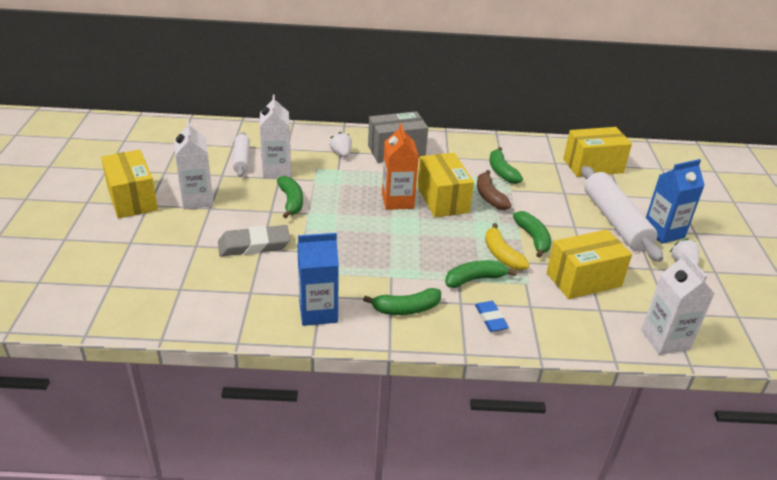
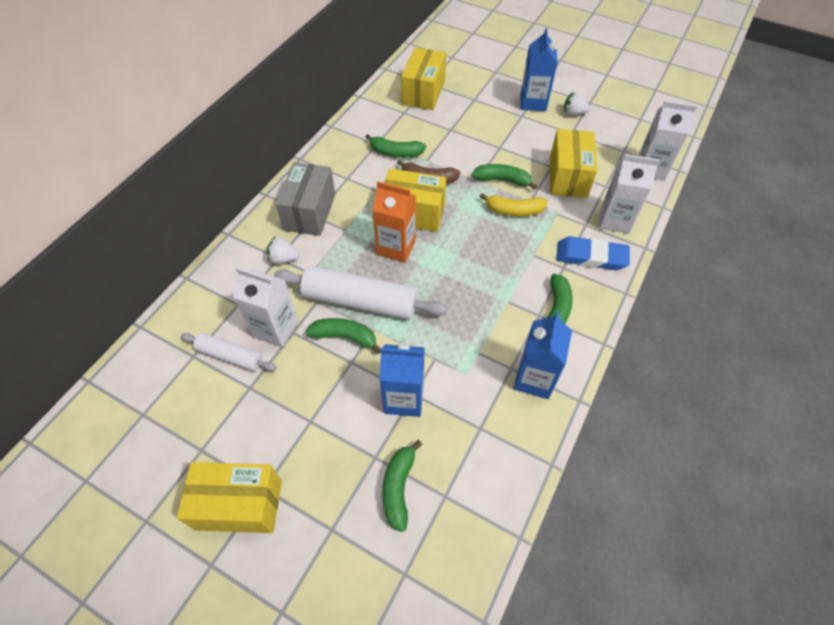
camera: 60 degrees left, 20 degrees up
(197, 199) = (285, 429): white carton -> white carton (614, 220)
(254, 245) = (404, 398): grey eraser -> blue carton
(475, 279) = (538, 243): green banana -> green banana (398, 487)
(490, 319) = (591, 257): blue eraser -> blue eraser, size x1.68
(615, 221) = (506, 120): white rolling pin -> white rolling pin (360, 301)

